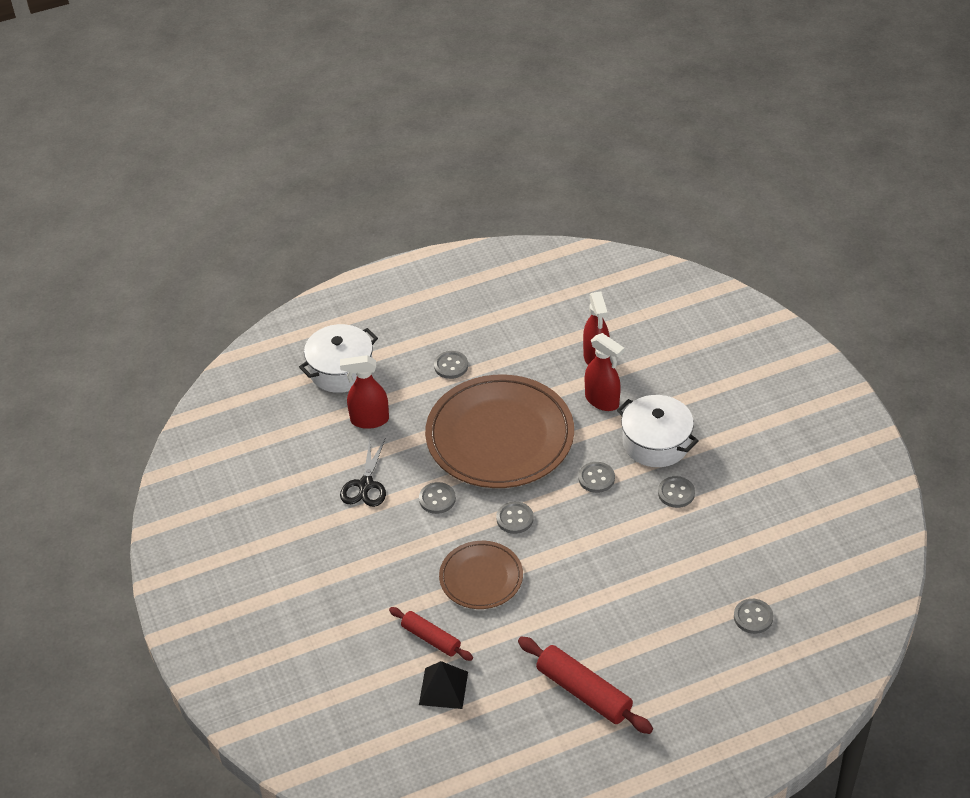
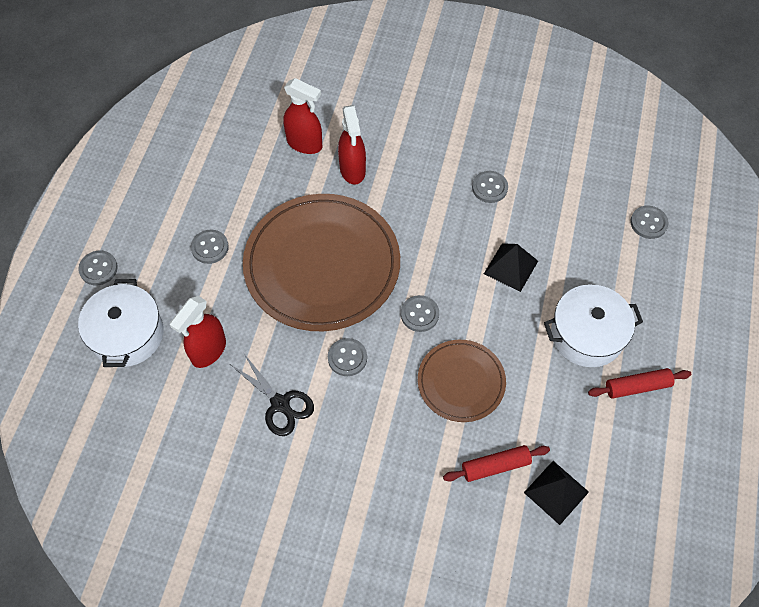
camera: 55 degrees left, 15 degrees up
(583, 692) = (637, 386): red rolling pin -> red rolling pin, size x0.64
(596, 478) = (428, 229): grey button -> grey button (98, 269)
(602, 401) = (352, 170): red spray bottle -> red spray bottle turned 90 degrees clockwise
(614, 550) = (511, 267): none -> black pyramid
(656, 442) = (428, 165): white pot -> white pot (587, 335)

